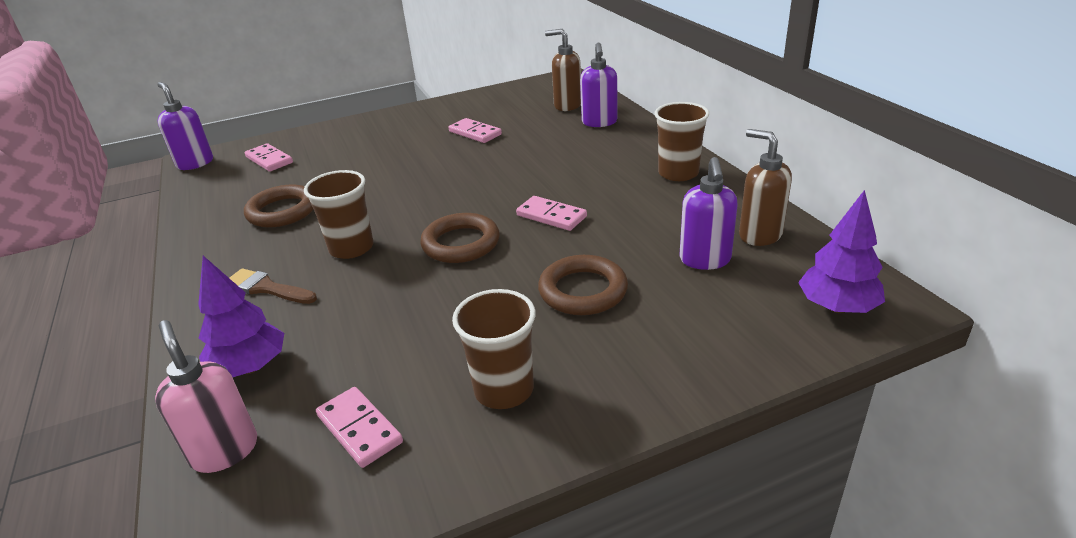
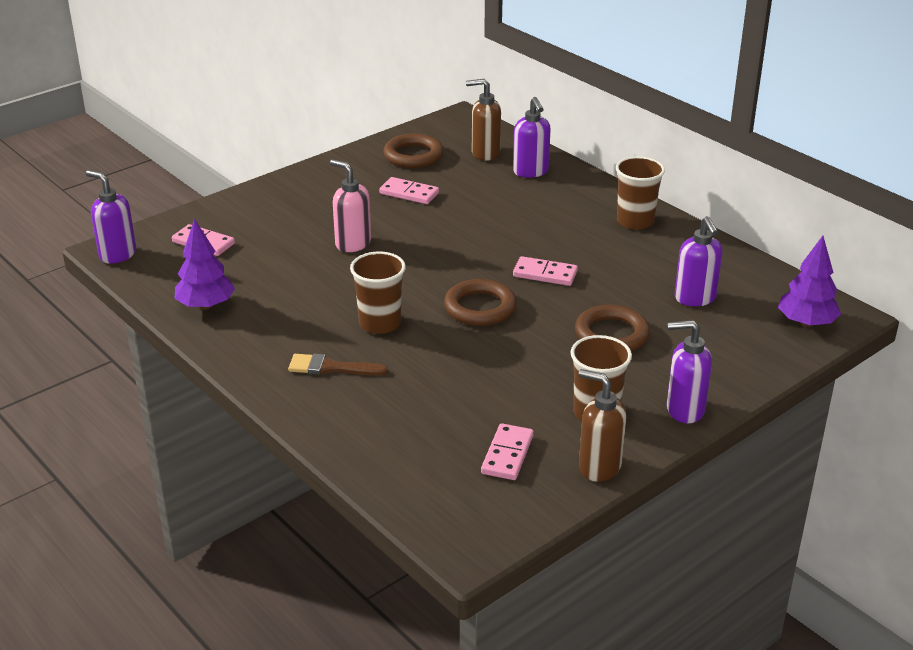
camera: 20 degrees left, 0 degrees up
(225, 450) = (415, 484): pink soap dispenser -> pink soap dispenser (352, 244)
(250, 367) = (379, 429): purple tree -> purple tree (206, 305)
(282, 211) = (275, 296): brown ring -> brown ring (413, 156)
(359, 429) = (507, 454): pink domino -> pink domino turned 75 degrees clockwise
(618, 405) = (684, 410): none -> purple soap dispenser
(759, 235) = (728, 272): brown soap dispenser -> brown soap dispenser (599, 467)

